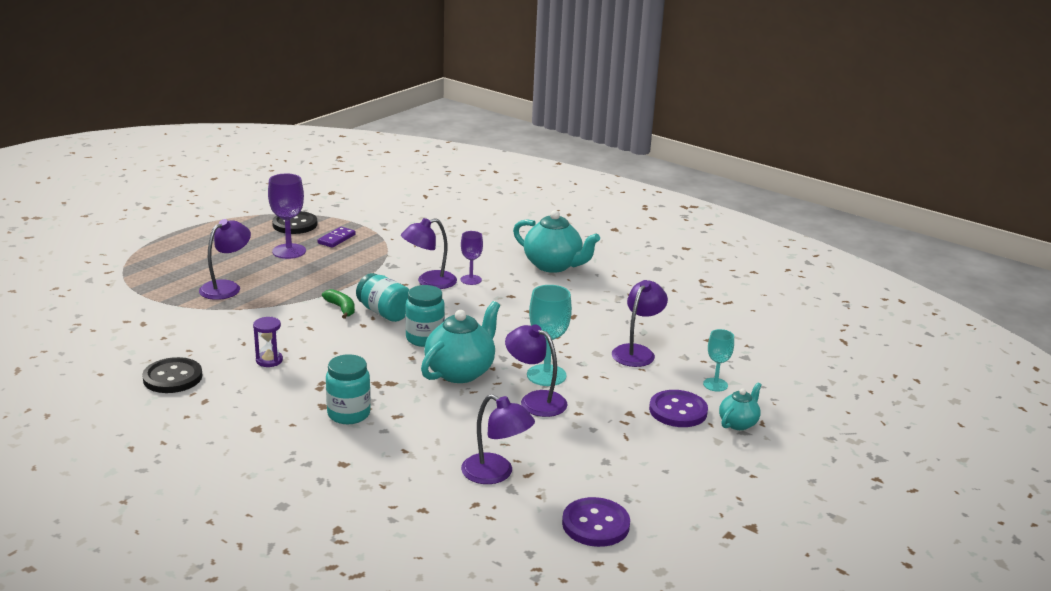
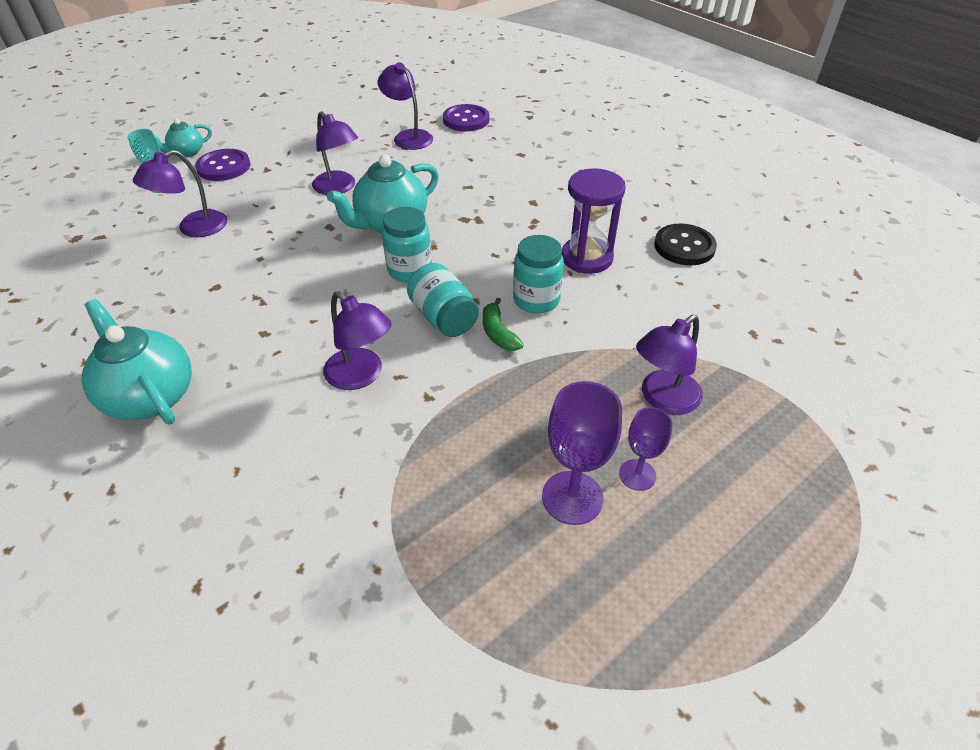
camera: 165 degrees left, 20 degrees up
(269, 360) = (586, 258): purple hourglass -> purple hourglass, size x1.78
(295, 224) = (562, 615): black button -> none
(336, 239) = (481, 534): purple domino -> none
(349, 414) = (510, 192): turquoise jar -> turquoise jar (536, 300)
(429, 282) = (361, 376): purple lamp -> purple lamp turned 60 degrees clockwise
(471, 280) = (298, 375): purple goblet -> purple goblet (637, 475)
(546, 375) = (309, 211): turquoise goblet -> none
(595, 524) = (361, 104): purple button -> purple button (466, 120)

